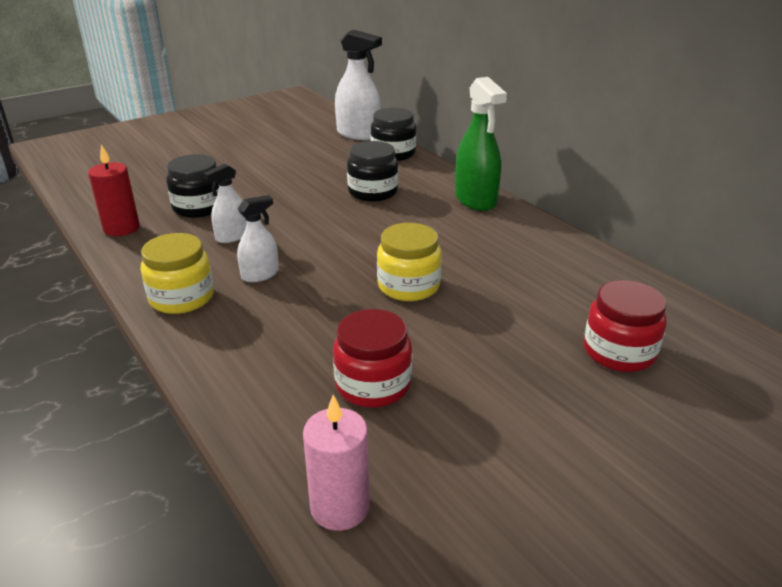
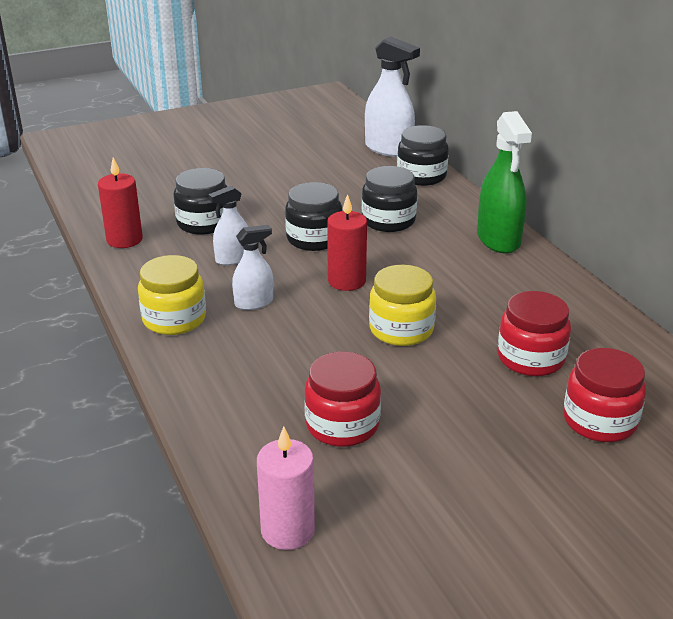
camera: 10 degrees right, 0 degrees up
(307, 212) = (314, 239): none -> black jar
(346, 247) = (346, 281): none -> red candle
(536, 300) = (530, 358): none -> red jar

